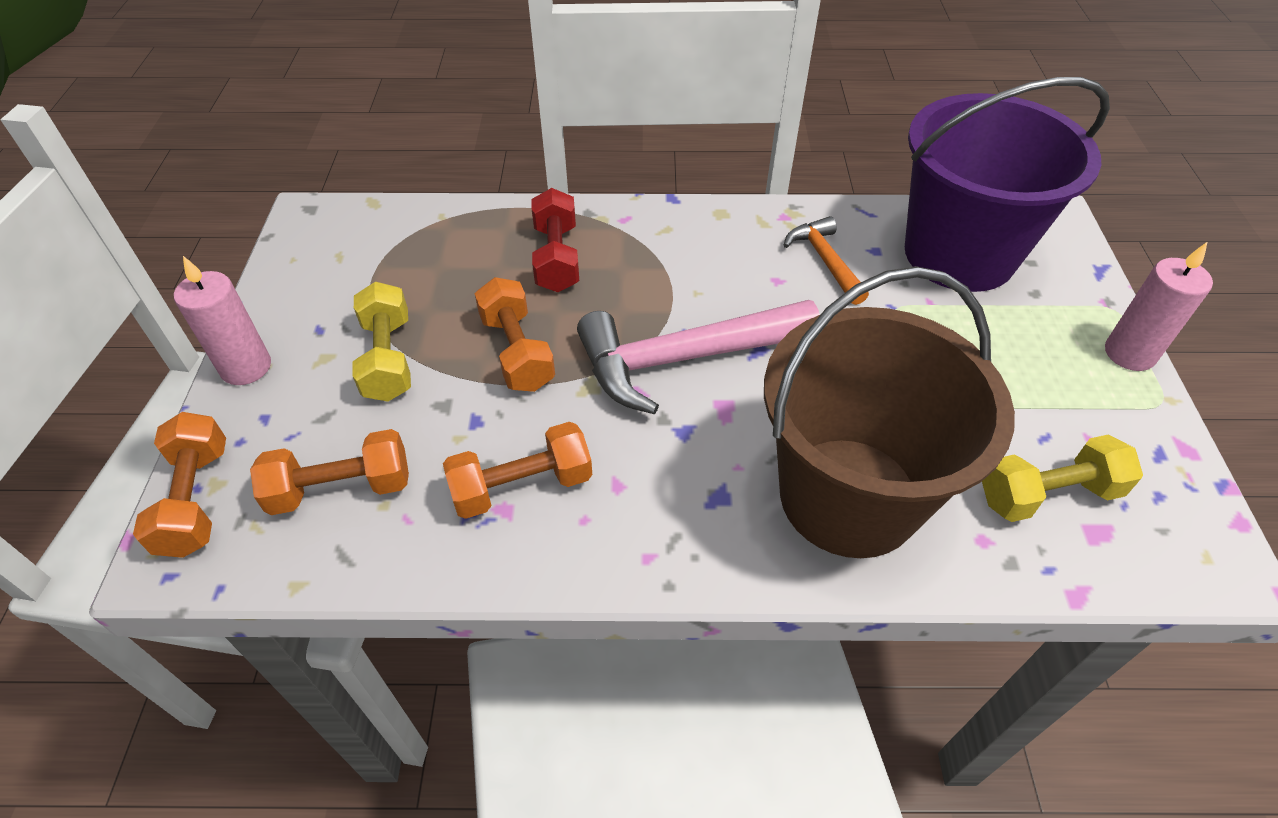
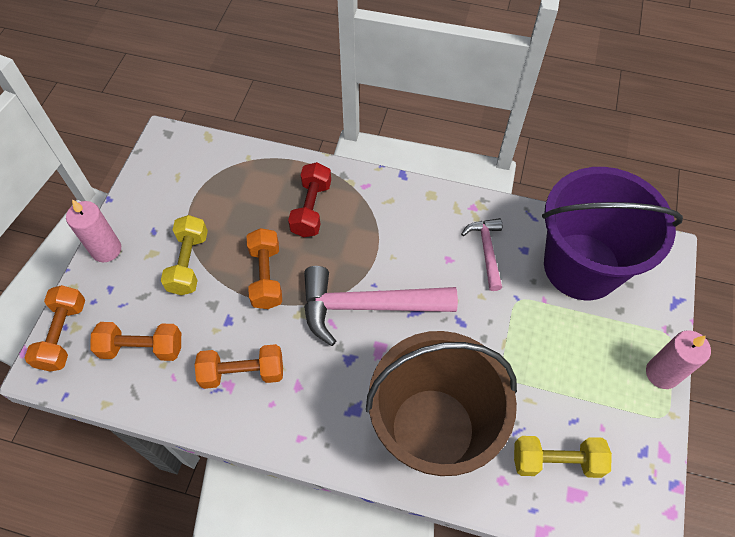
camera: 15 degrees right, 10 degrees up
(825, 261) = (486, 250): orange hammer -> pink hammer

